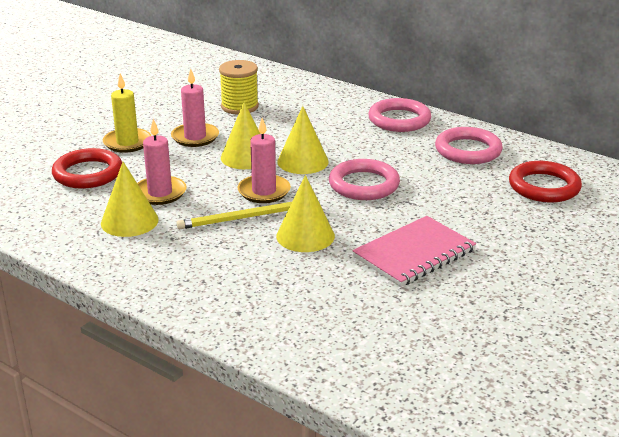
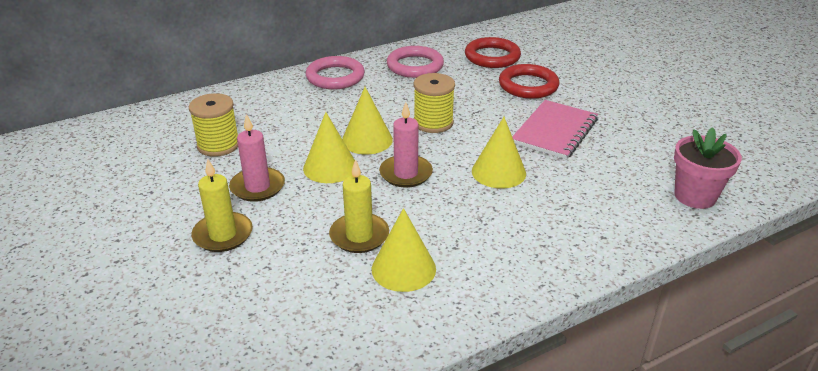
camera: 65 degrees left, 5 degrees up
(88, 173) = (270, 279): red ring -> red ring (528, 85)
(160, 193) = (359, 236): pink candle -> yellow candle
(241, 218) = (446, 197): yellow pencil -> none
(358, 364) = (695, 196): none -> pink flower pot
(364, 185) = (433, 123): pink ring -> yellow spool
(414, 254) = (555, 131): pink notebook -> pink notebook turned 45 degrees clockwise

